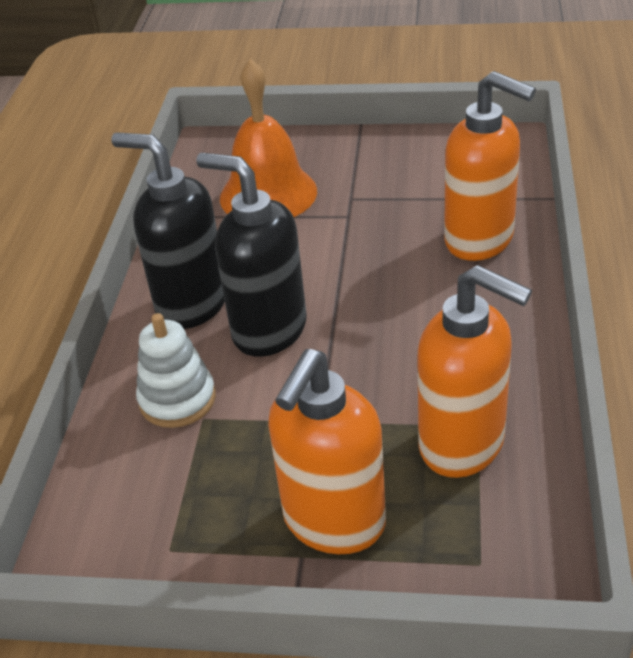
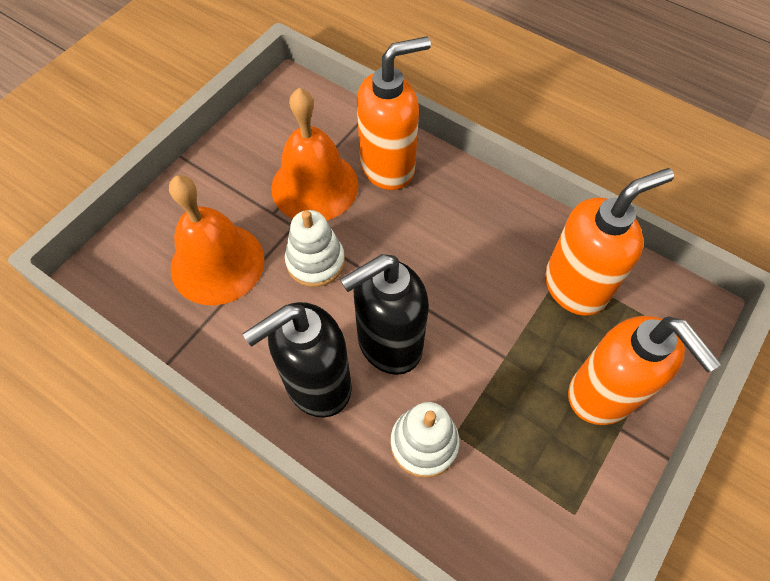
camera: 65 degrees left, 20 degrees up
(320, 246) = (315, 262): none -> white stacking toy
(406, 206) = (314, 186): none -> orange bell

